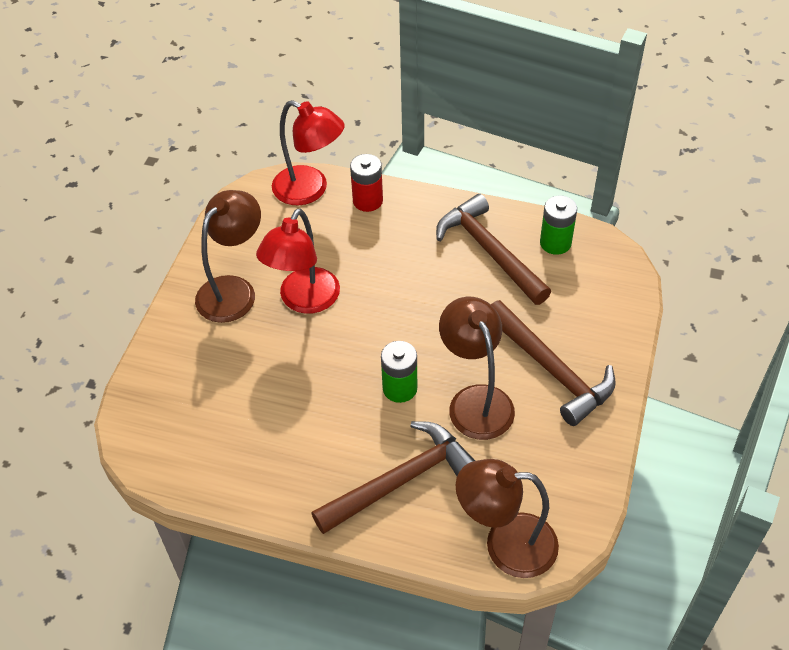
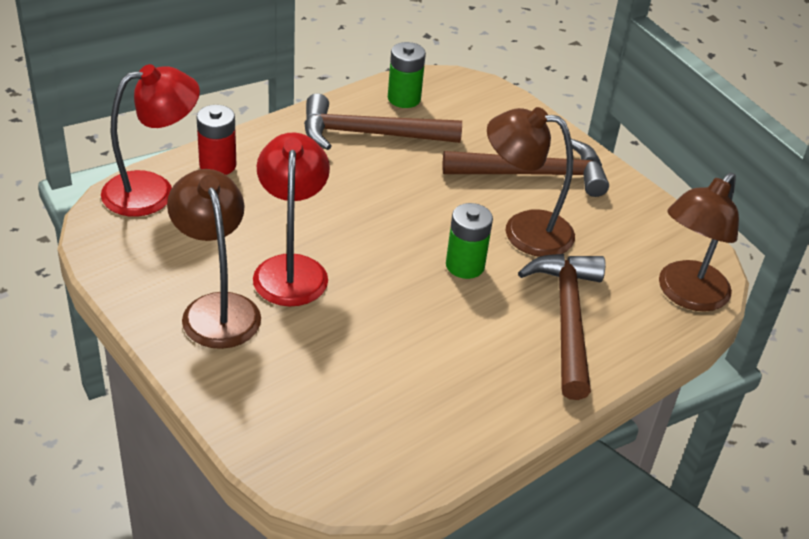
camera: 60 degrees left, 10 degrees down
(304, 301) = (291, 269): red lamp -> red lamp turned 150 degrees counterclockwise

